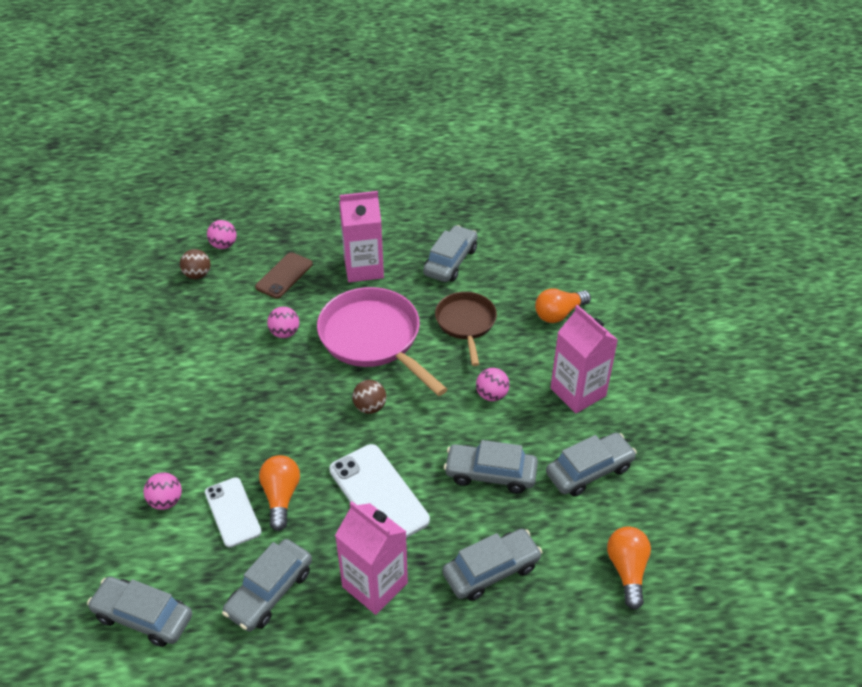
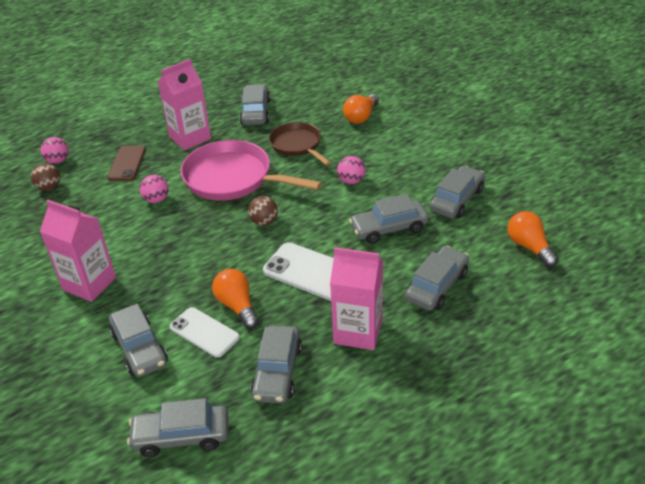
camera: 25 degrees left, 5 degrees down
(166, 501) = (139, 348): pink ball -> grey car
(578, 392) = (411, 157): pink carton -> pink carton (89, 284)

